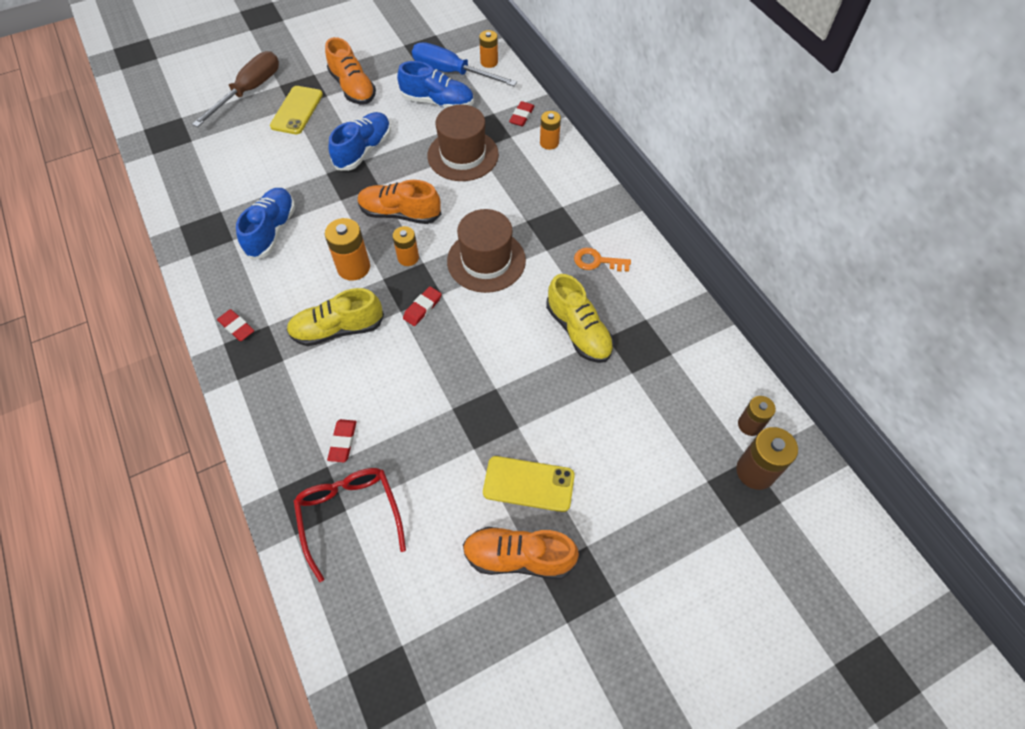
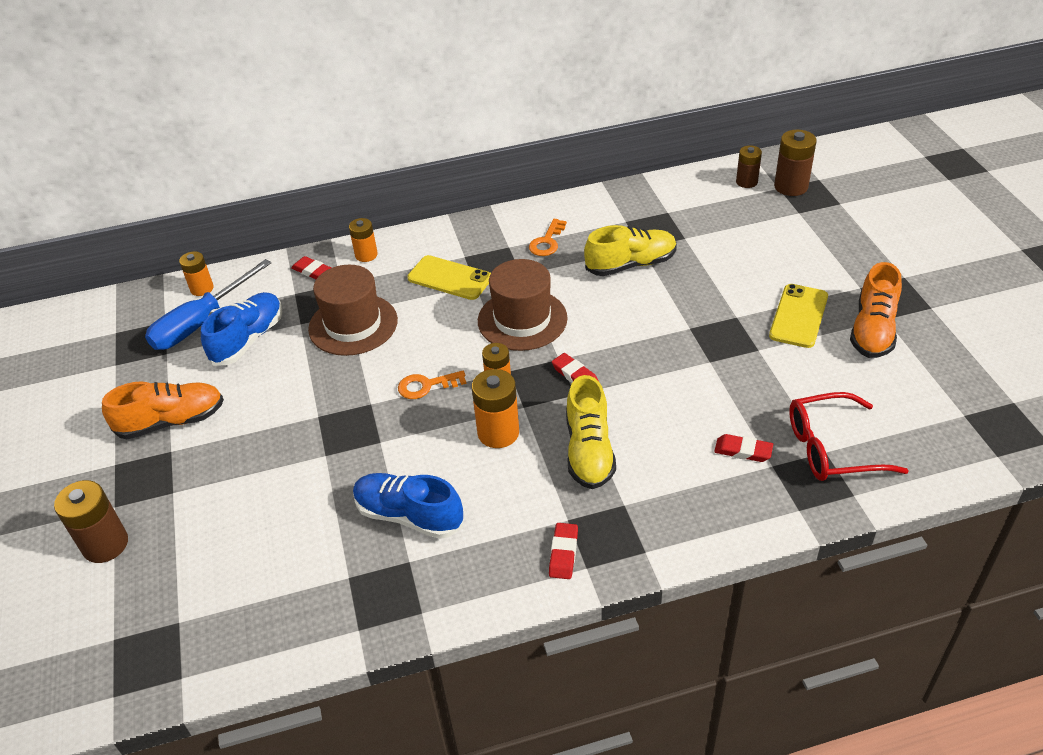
camera: 75 degrees left, 15 degrees down
(236, 327) = (563, 553): red eraser -> red eraser turned 45 degrees counterclockwise
(249, 91) = (105, 544): brown screwdriver -> brown battery
(297, 110) = (183, 485): yellow phone -> yellow phone (450, 278)
(363, 150) = (301, 415): blue shoe -> none
(400, 213) = (426, 386): orange shoe -> orange key

